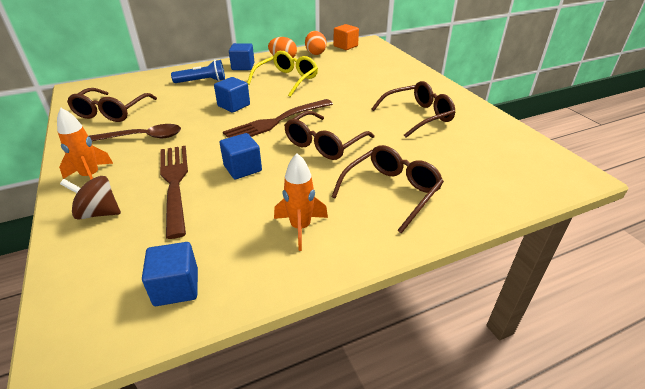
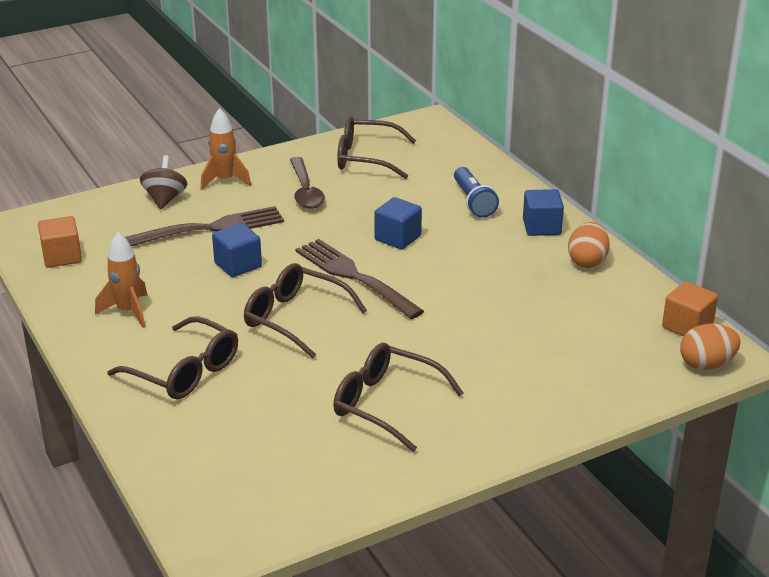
camera: 85 degrees right, 5 degrees down
(176, 287) = (62, 257): blue cube -> orange cube
(287, 80) = (498, 273): yellow glasses -> none
(315, 53) = (632, 293): orange egg -> orange egg (706, 364)
(418, 116) = (386, 404): brown glasses -> brown glasses turned 150 degrees clockwise

